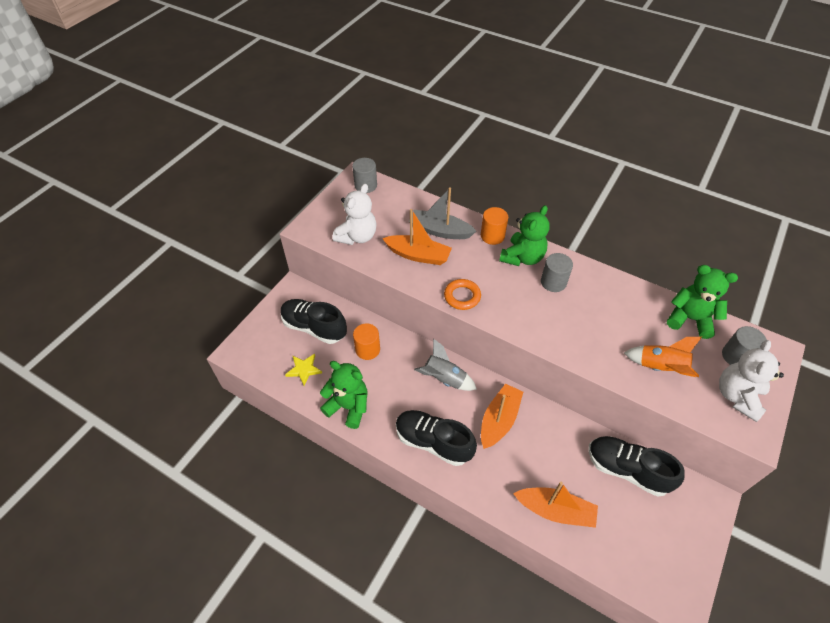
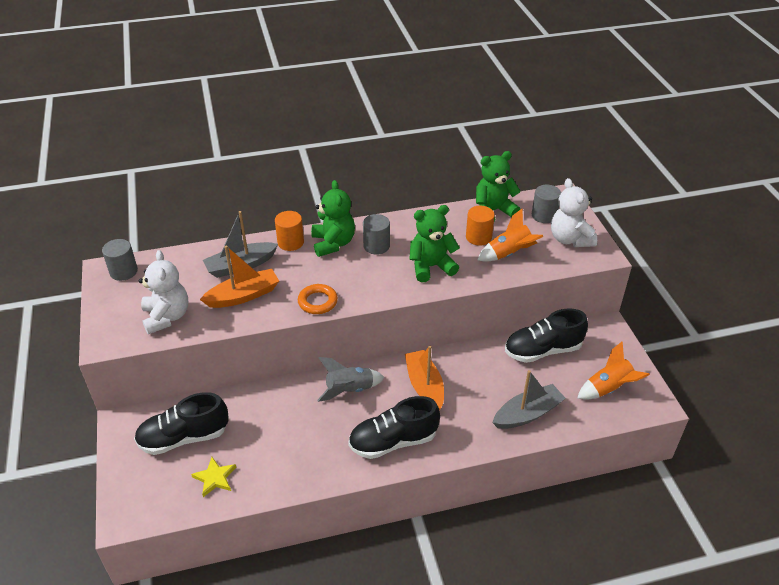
camera: 45 degrees left, 10 degrees down
(348, 407) = (292, 473): green teddy bear -> green teddy bear (431, 267)
(367, 349) = (257, 417): orange cylinder -> orange cylinder (478, 237)
(555, 510) = (527, 414): orange boat -> grey boat
(651, 552) = (608, 388): none -> orange rocket

